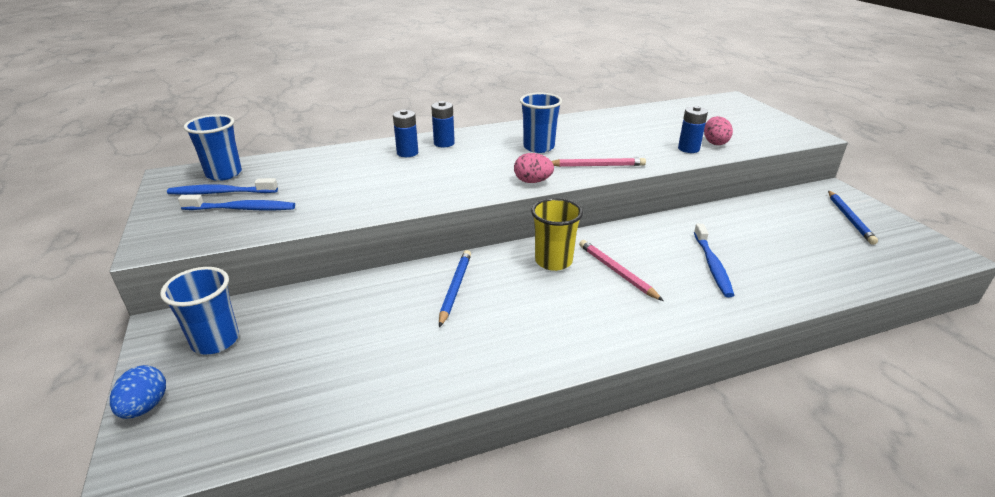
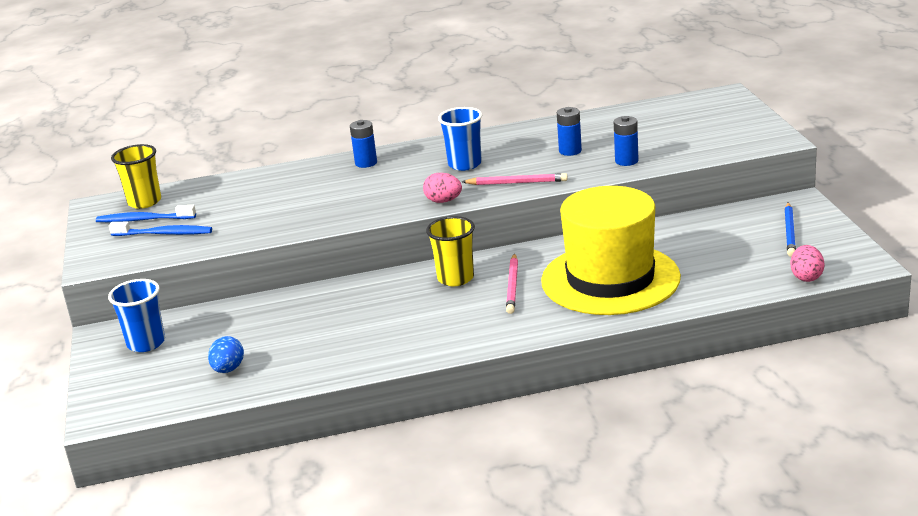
camera: 10 degrees right, 5 degrees down
(145, 407) = (98, 384): blue egg -> blue egg (228, 369)
(224, 174) = (144, 202): blue cup -> yellow cup
(407, 153) = (325, 175): blue battery -> blue battery (570, 151)
(455, 288) = (355, 302): blue pencil -> none
(616, 271) = (512, 286): pink pencil -> pink pencil turned 150 degrees counterclockwise
(712, 265) = (610, 279): blue toothbrush -> yellow hat
(714, 142) = (661, 153): pink egg -> pink egg (806, 277)

